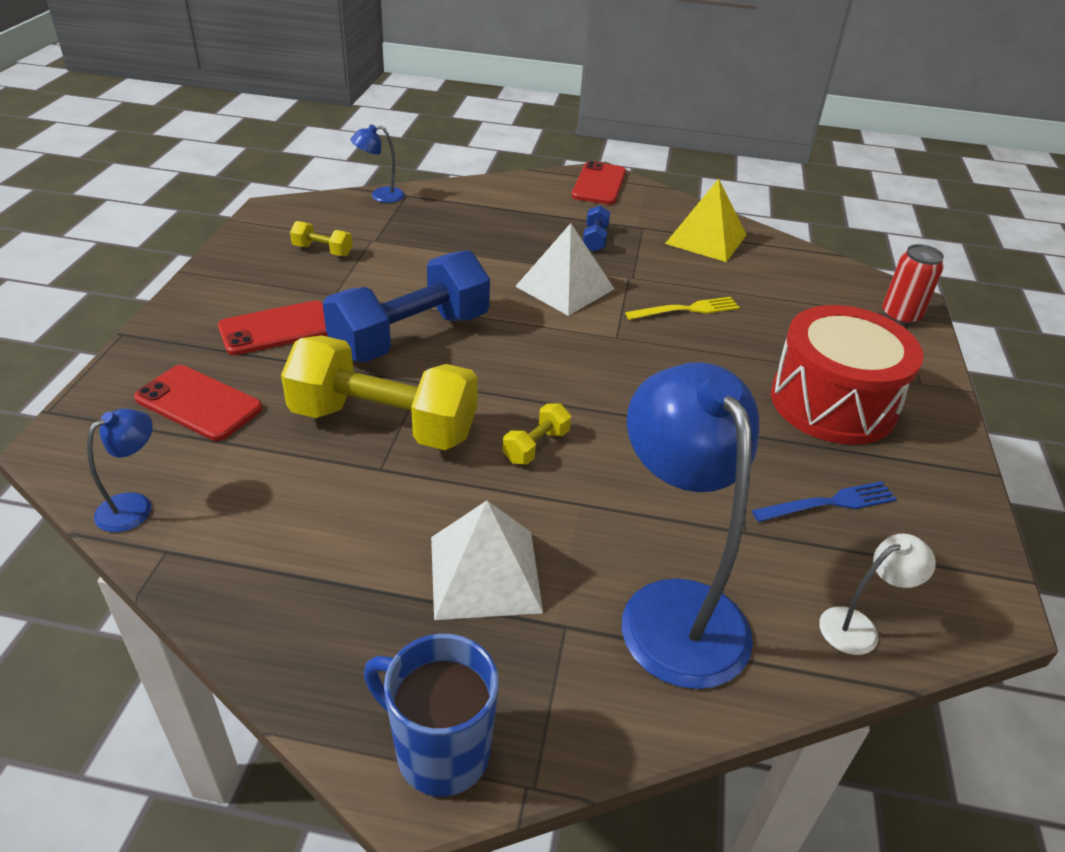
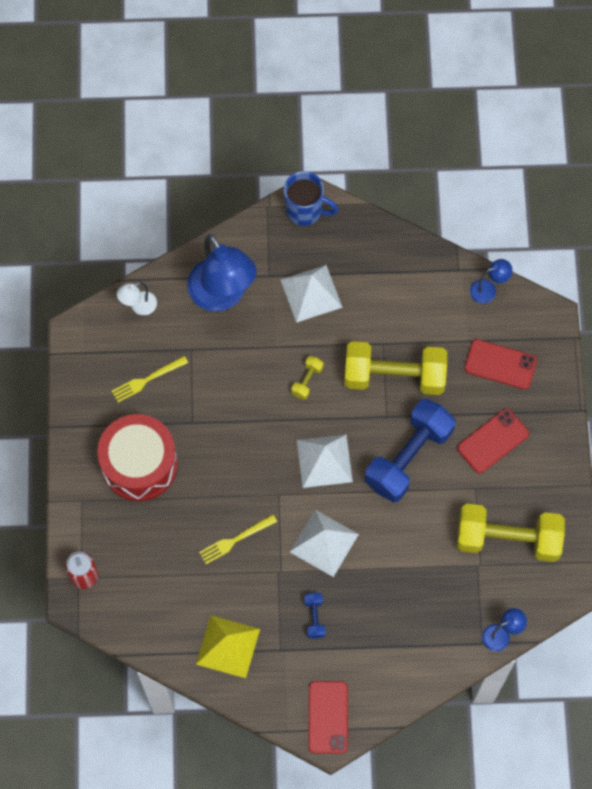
camera: 170 degrees right, 30 degrees up
(134, 506) = (488, 289): blue lamp -> blue lamp turned 135 degrees counterclockwise
(322, 250) = (508, 539): yellow dumbbell -> yellow dumbbell, size x2.41
(538, 355) = (324, 461): none -> white pyramid
(829, 503) = (147, 380): blue fork -> yellow fork

